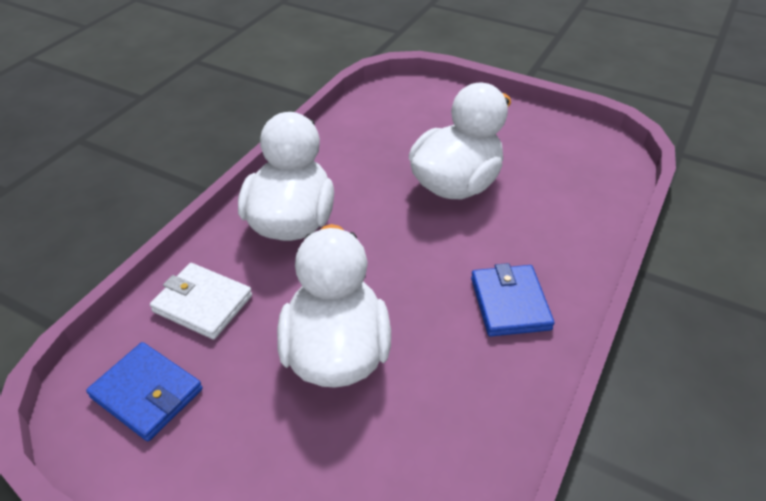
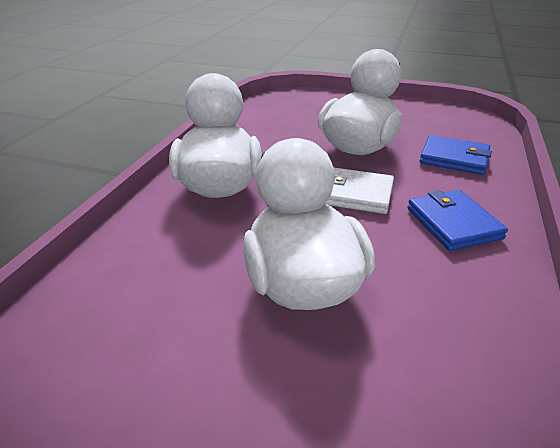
camera: 10 degrees left, 10 degrees down
(147, 393) = (94, 354): blue wallet -> blue wallet (454, 158)
(203, 303) = (144, 259): white wallet -> white wallet (354, 194)

